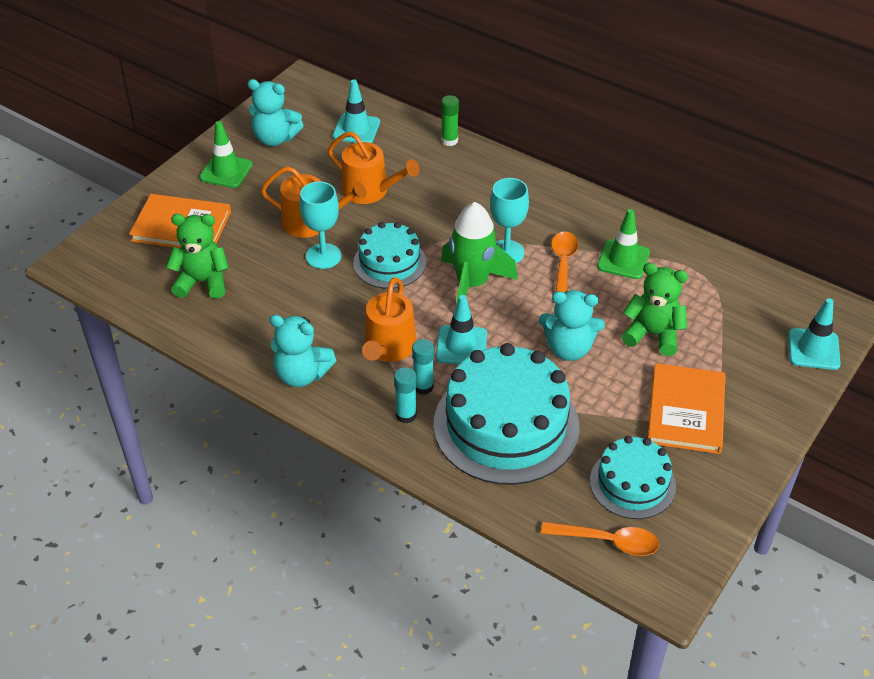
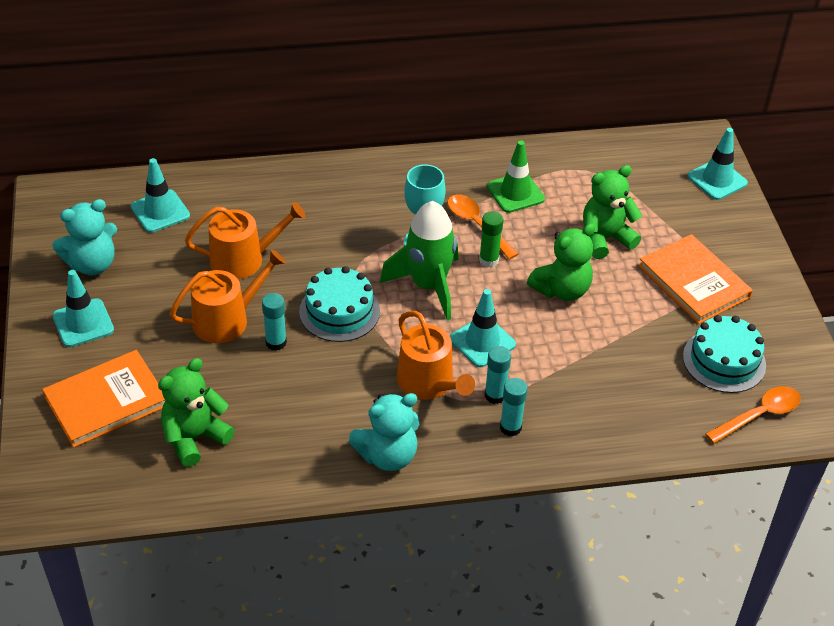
camera: 45 degrees left, 0 degrees up
(226, 171) = (83, 323): green traffic cone -> turquoise traffic cone
(323, 256) = (276, 342): turquoise goblet -> turquoise glue stick
(449, 140) = (257, 174): green glue stick -> green glue stick (489, 260)
(506, 425) = (591, 381): turquoise cake -> none
(568, 349) = (562, 290): turquoise teddy bear -> green teddy bear

